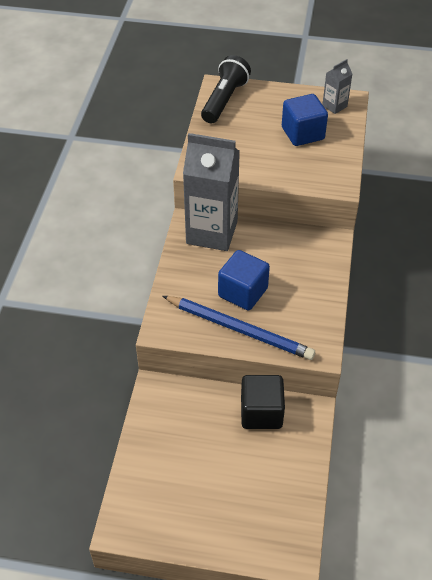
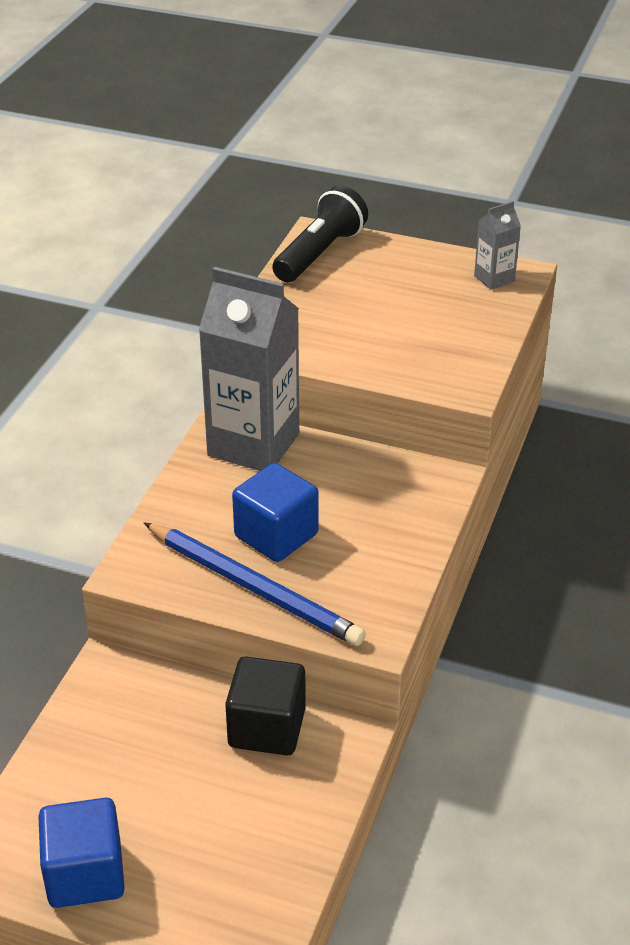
camera: 10 degrees right, 10 degrees down
(302, 133) = (430, 311): blue cube -> blue cube (85, 874)

